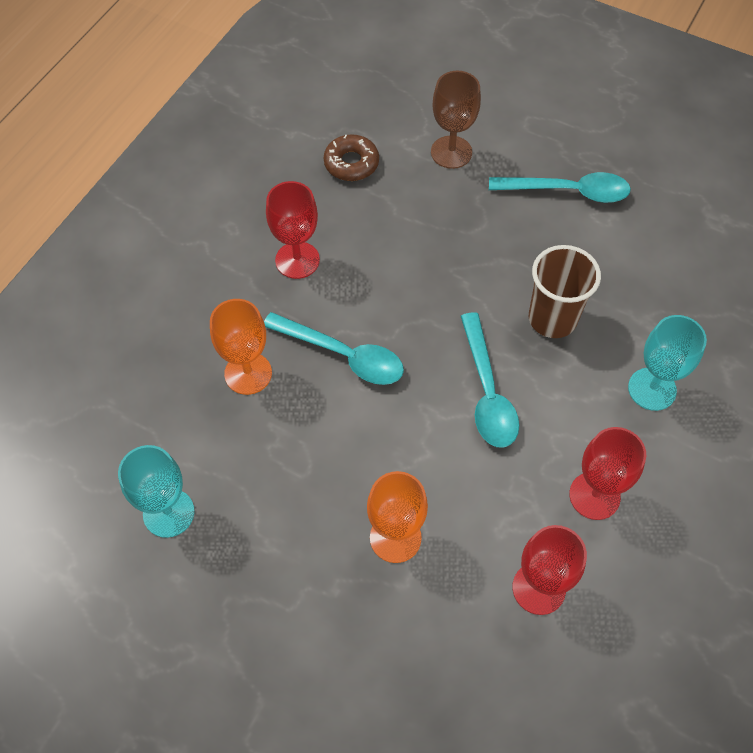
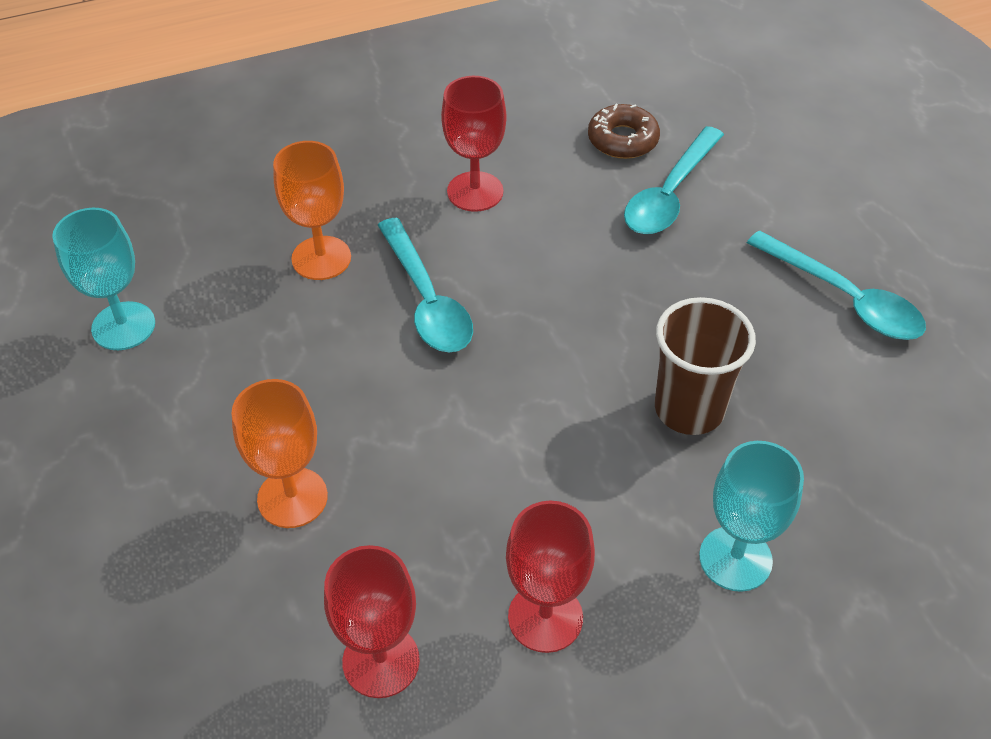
camera: 40 degrees right, 10 degrees down
(451, 152) = (743, 187): brown goblet -> none
(487, 392) = (537, 430): turquoise spoon -> turquoise spoon (669, 194)

